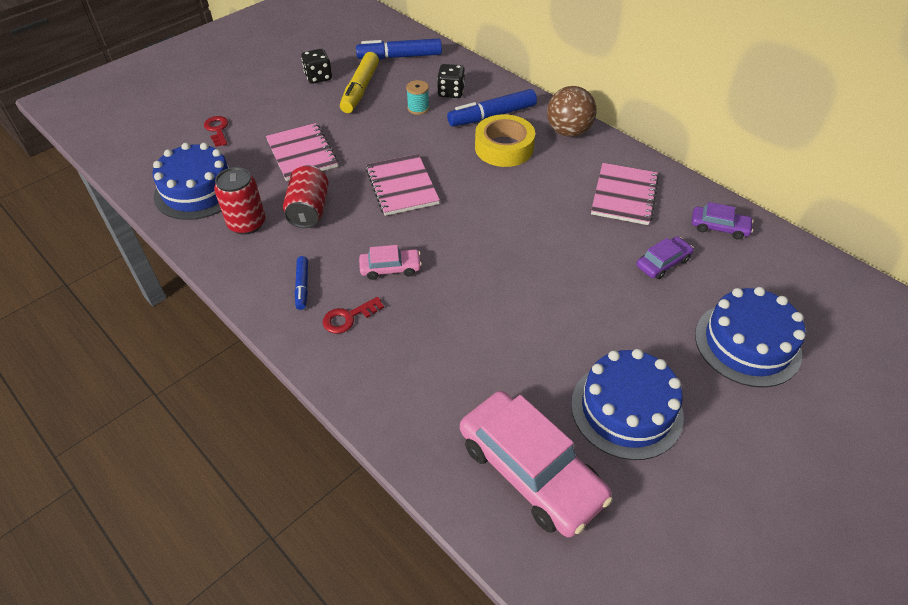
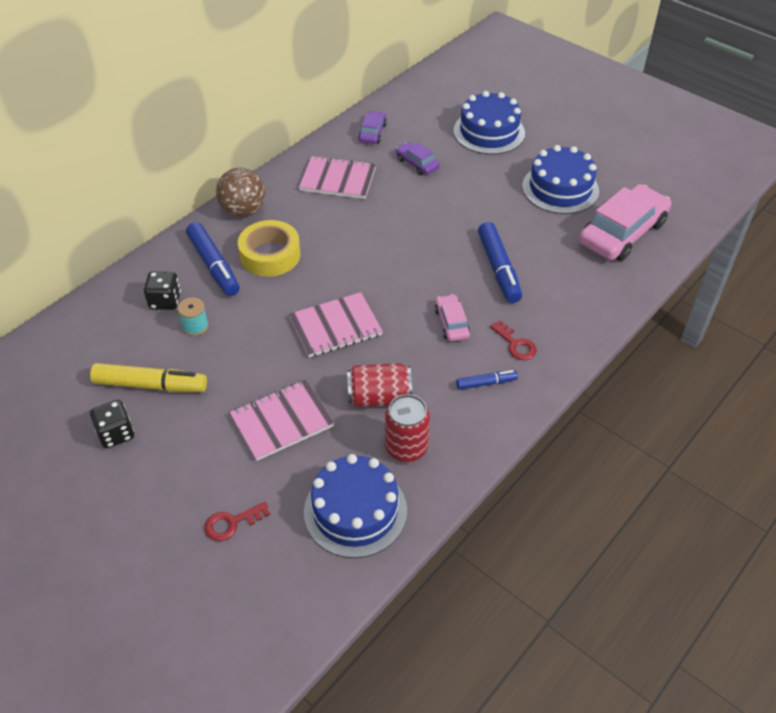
camera: 95 degrees left, 0 degrees up
(399, 57) = (77, 355): blue marker -> blue marker (498, 269)

